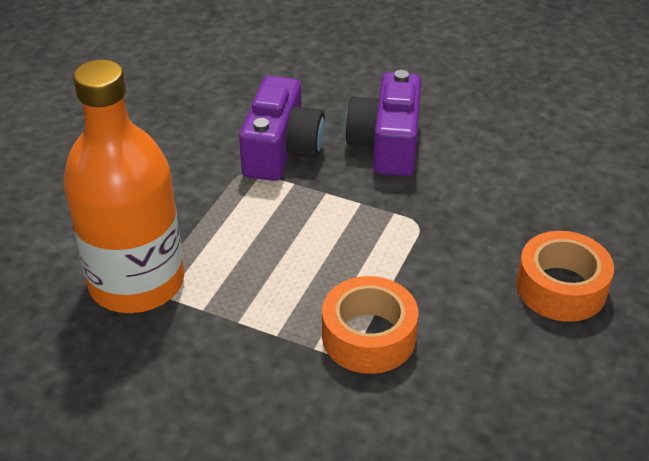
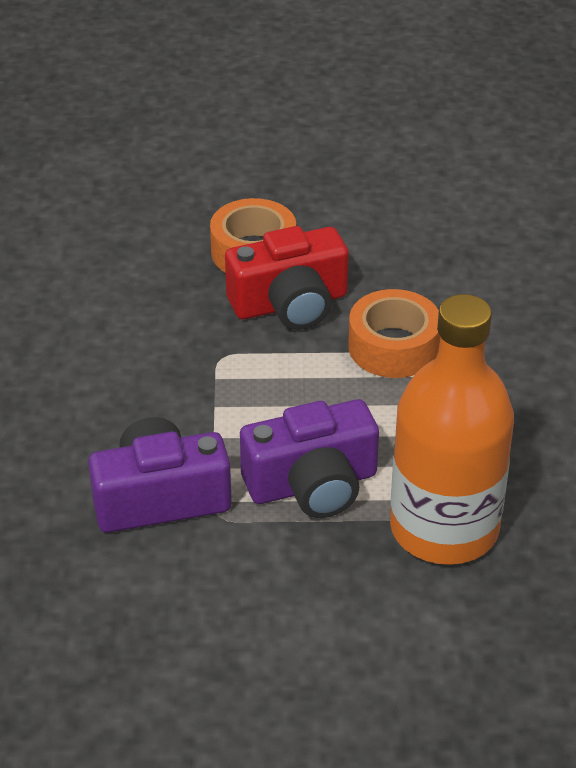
camera: 115 degrees left, 0 degrees up
(386, 144) = (101, 415): purple camera -> purple camera (312, 484)
(468, 287) = (290, 304): none -> red camera

